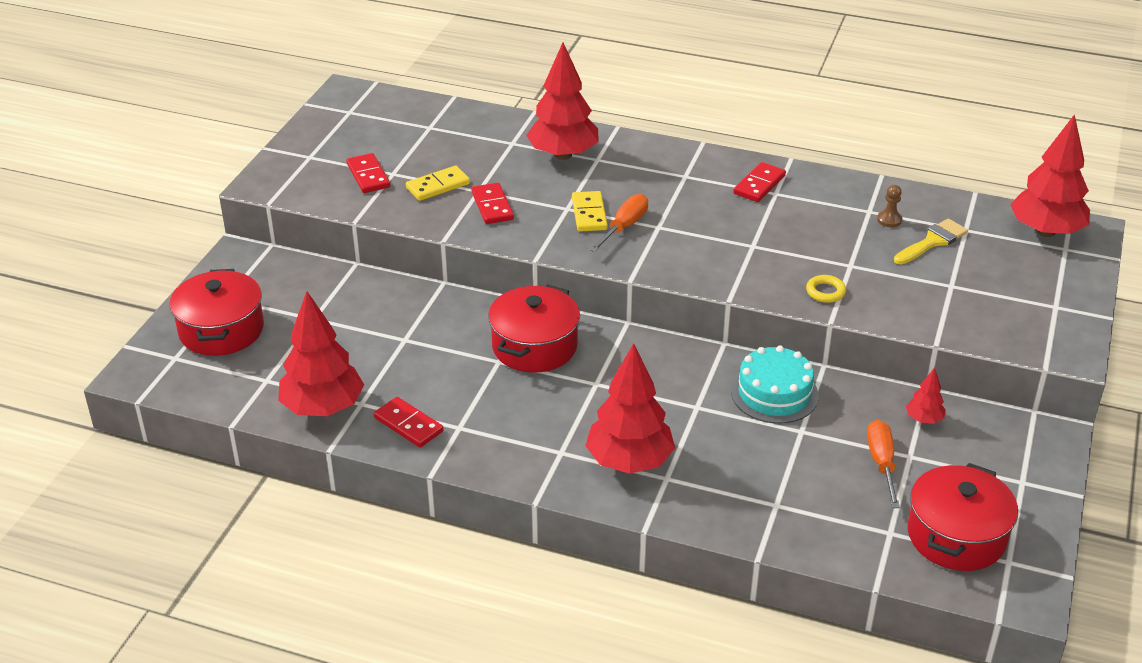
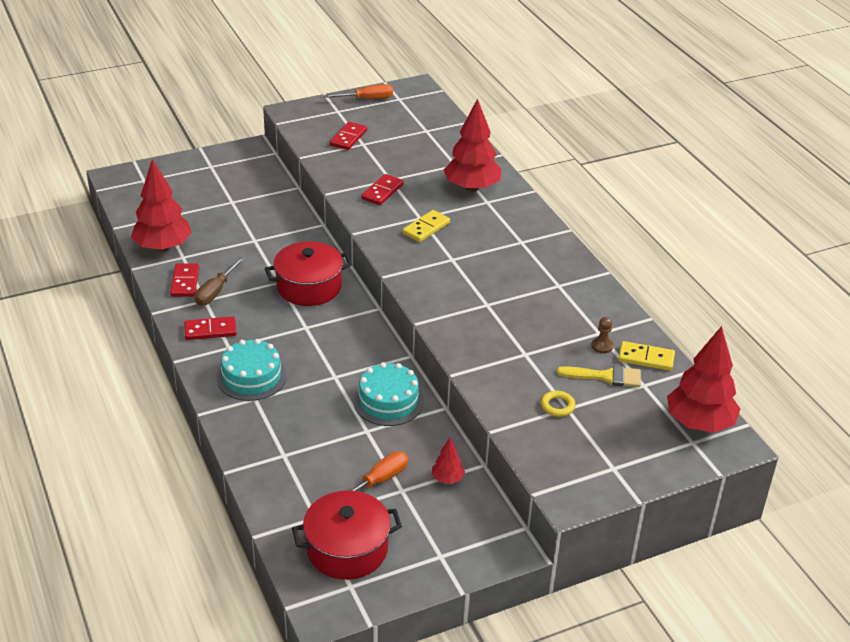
camera: 45 degrees right, 0 degrees up
(221, 330) = (183, 180): red pot -> none
(438, 186) = (374, 164): yellow domino -> yellow domino (646, 358)
(455, 412) = (216, 291): none -> brown screwdriver
(624, 227) = (432, 247): orange screwdriver -> orange screwdriver (367, 99)
(629, 462) = (251, 377): red tree -> turquoise cake
(759, 185) = (557, 274): red domino -> red domino (210, 330)
(825, 292) = (480, 357): yellow ring -> yellow ring (557, 406)

